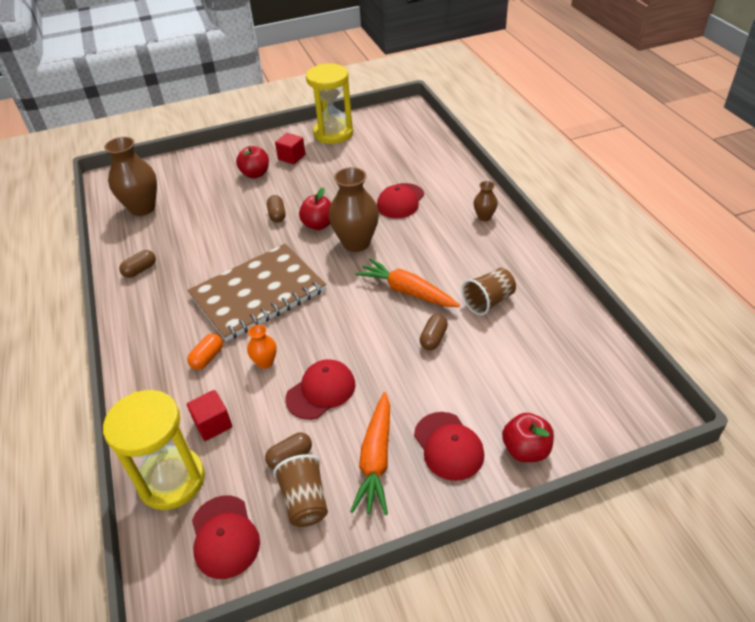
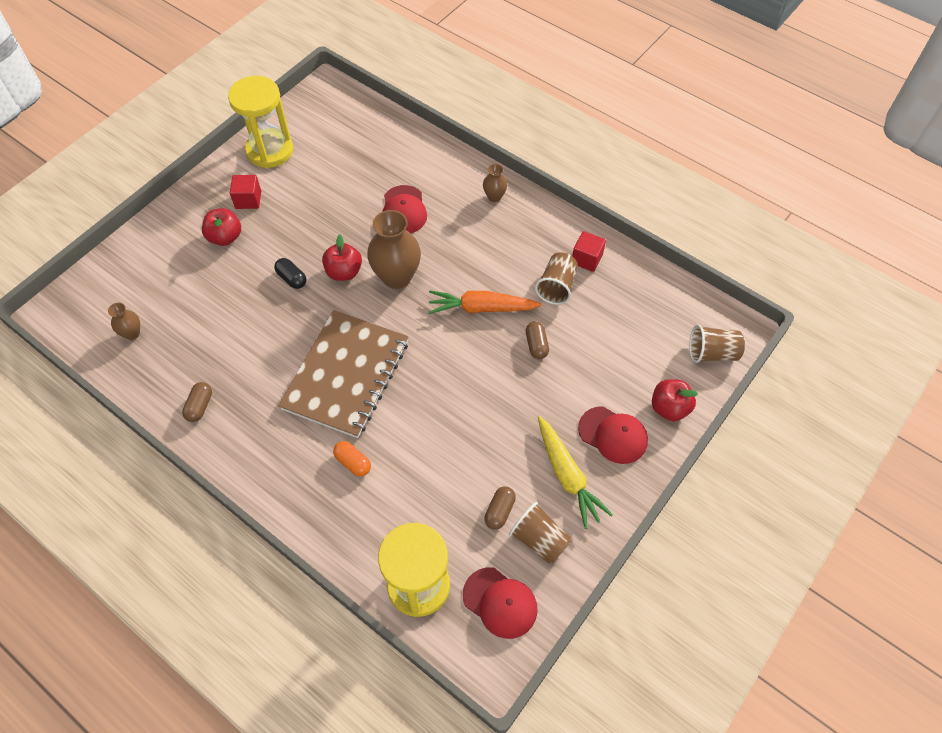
camera: 35 degrees left, 15 degrees up
(142, 208) = (132, 333): brown vase -> brown vase, size x0.50
(207, 358) = (353, 462): orange capsule -> orange capsule turned 45 degrees counterclockwise
(213, 424) = (411, 519): red cube -> red cube (586, 259)
(265, 362) = (410, 440): orange vase -> none
(277, 215) = (292, 278): brown capsule -> black capsule
(321, 391) = (480, 441): red cap -> none
(376, 459) = (567, 476): orange carrot -> yellow carrot
(610, 421) = (712, 353): none -> brown cup

